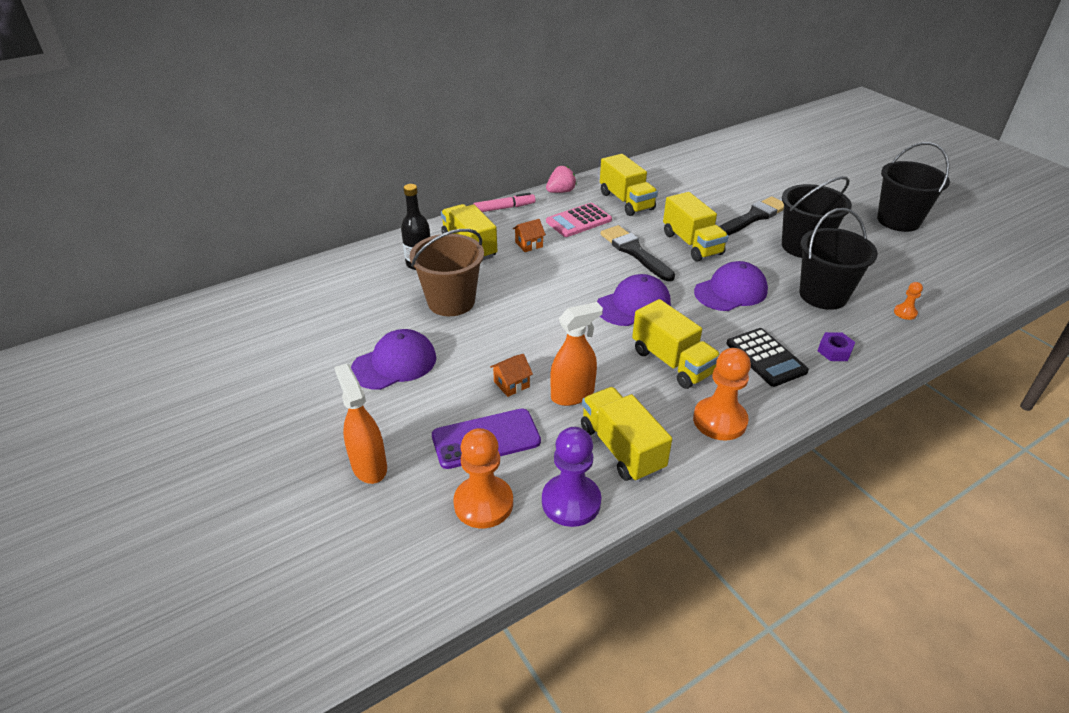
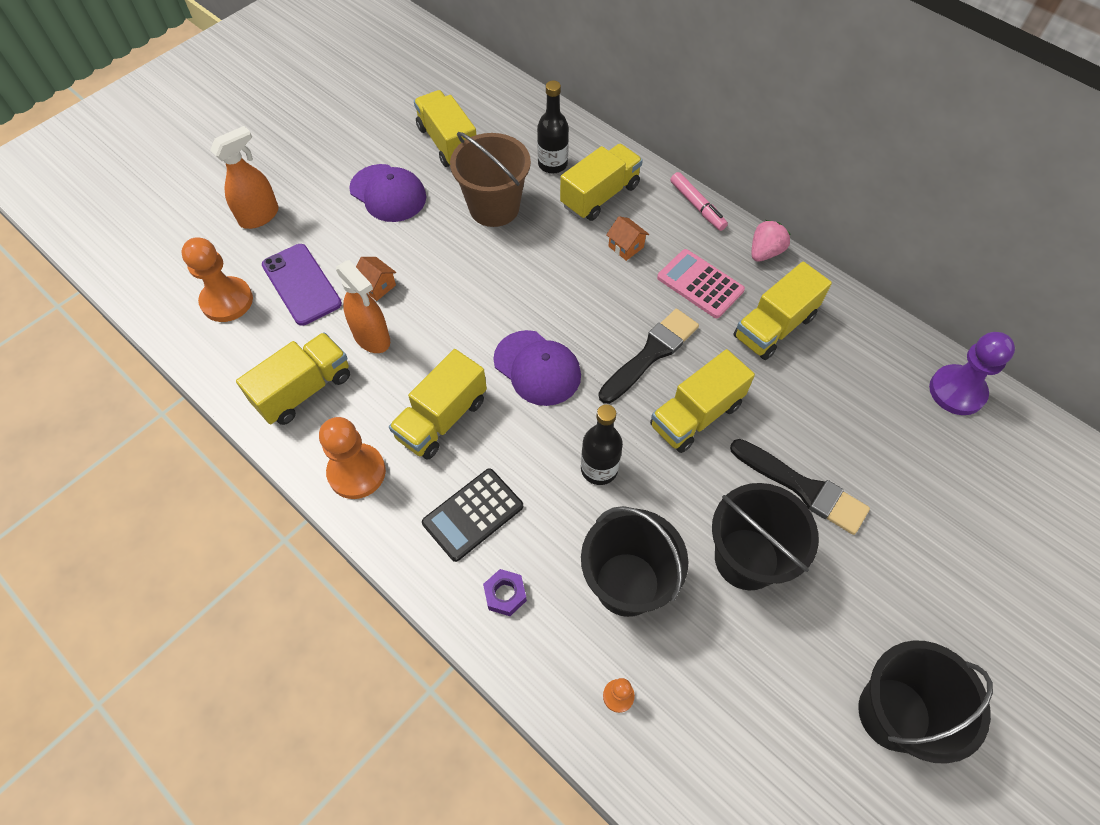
camera: 75 degrees right, 20 degrees up
(352, 317) = (448, 143): none -> yellow truck
(561, 191) = (765, 252): pink strawberry -> pink strawberry turned 90 degrees counterclockwise
(571, 502) = (234, 362): purple pawn -> purple pawn (957, 391)
(730, 291) = (599, 469): purple cap -> black bottle

